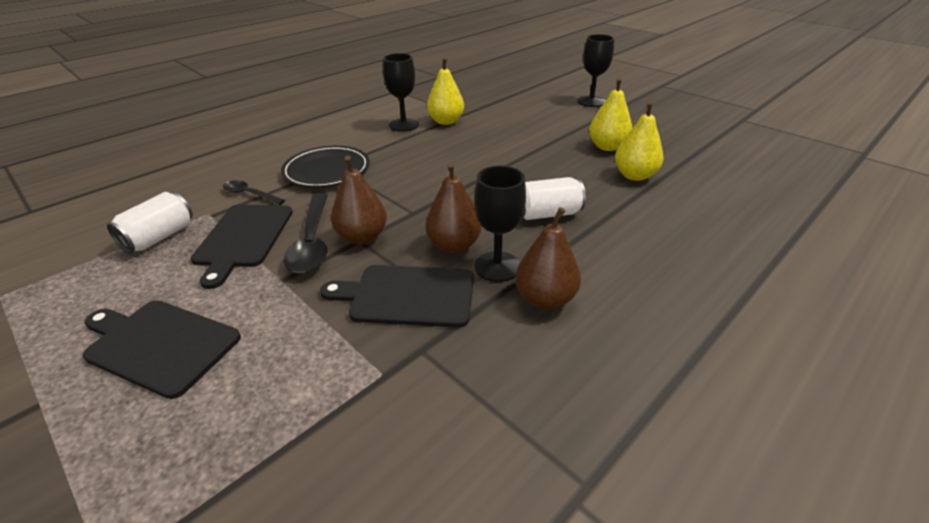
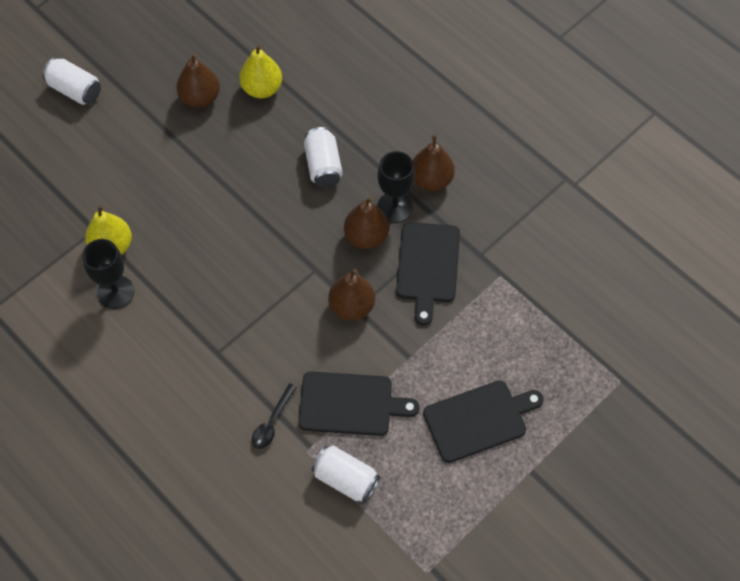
camera: 90 degrees left, 25 degrees up
(159, 345) = (479, 419): black cutting board -> black cutting board turned 135 degrees counterclockwise
(312, 242) = (357, 345): black spoon -> none
(327, 170) = (227, 358): black plate -> none
(591, 101) = (75, 90): black goblet -> white can
(607, 147) = (200, 98): yellow pear -> brown pear

